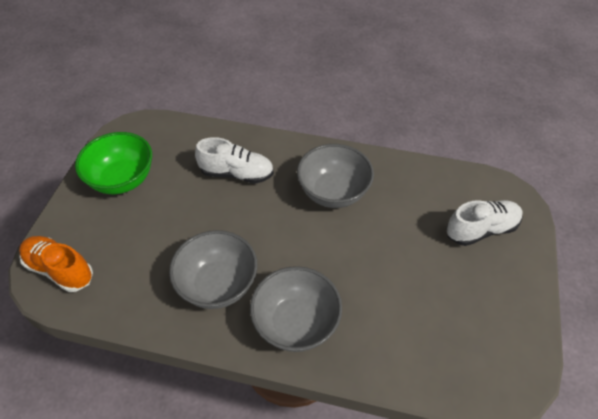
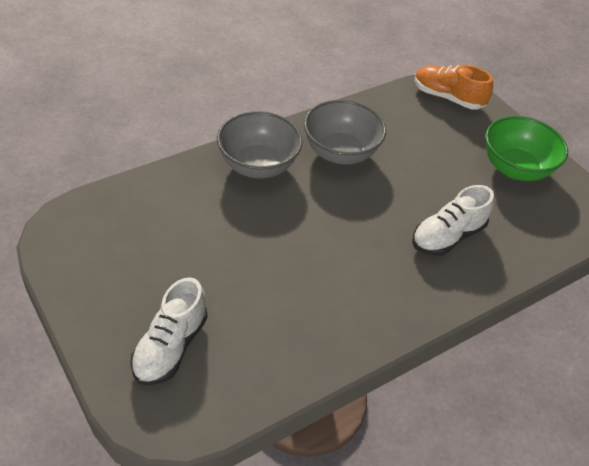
camera: 130 degrees right, 5 degrees down
(60, 269) = (447, 97): orange shoe -> orange shoe turned 135 degrees counterclockwise
(333, 192) = (347, 281): grey bowl -> none

